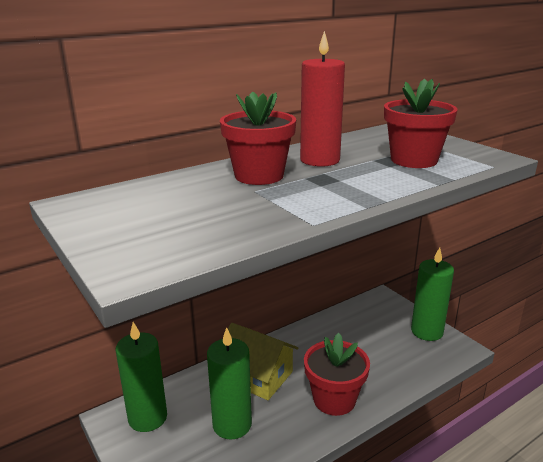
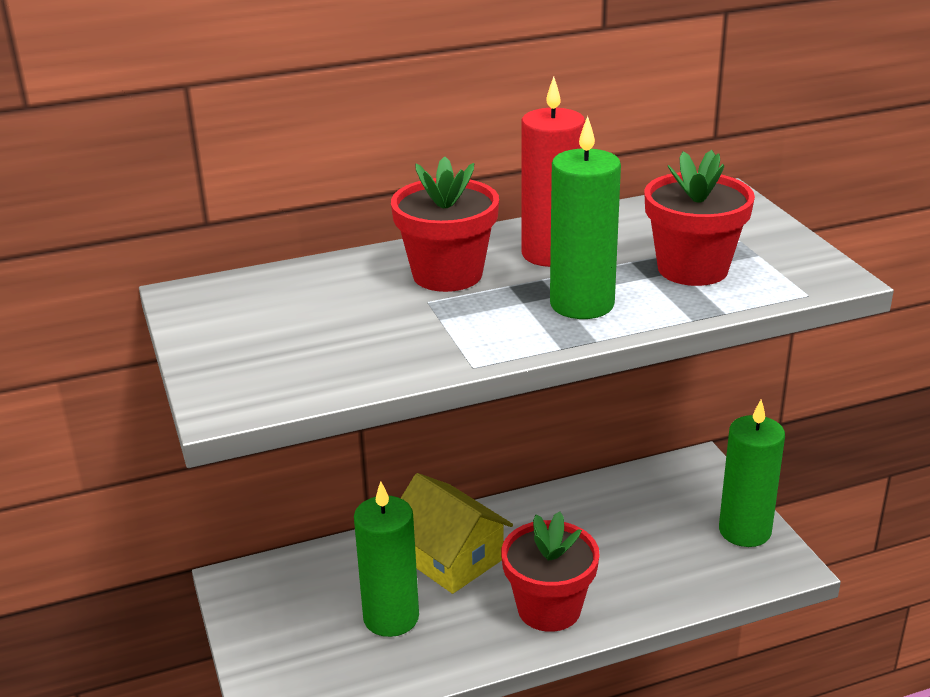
camera: 15 degrees right, 5 degrees up
(147, 417) = (280, 589): green candle -> green candle (582, 304)

